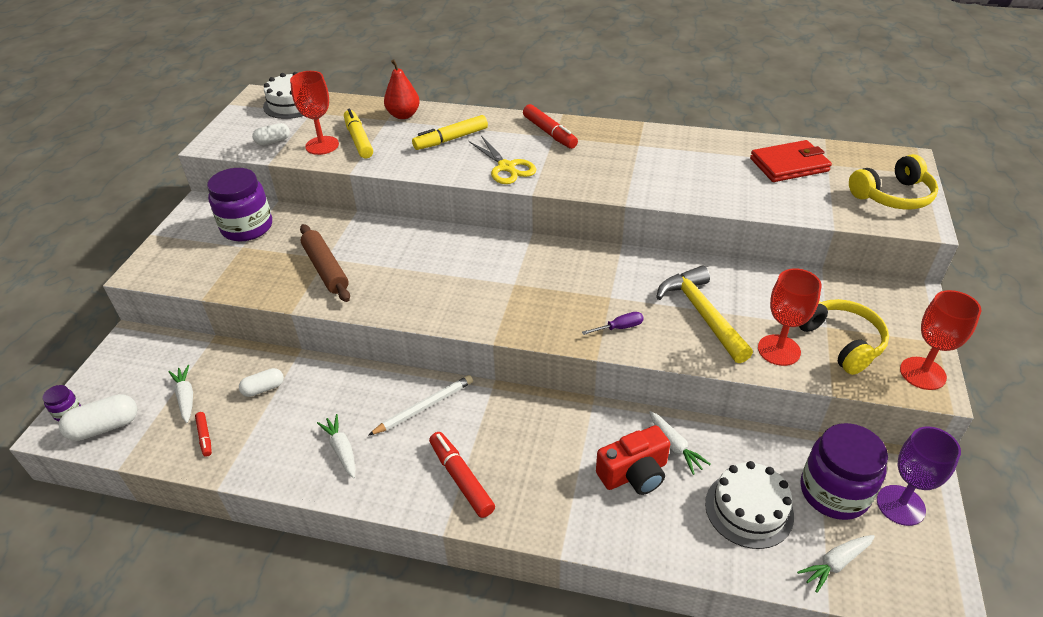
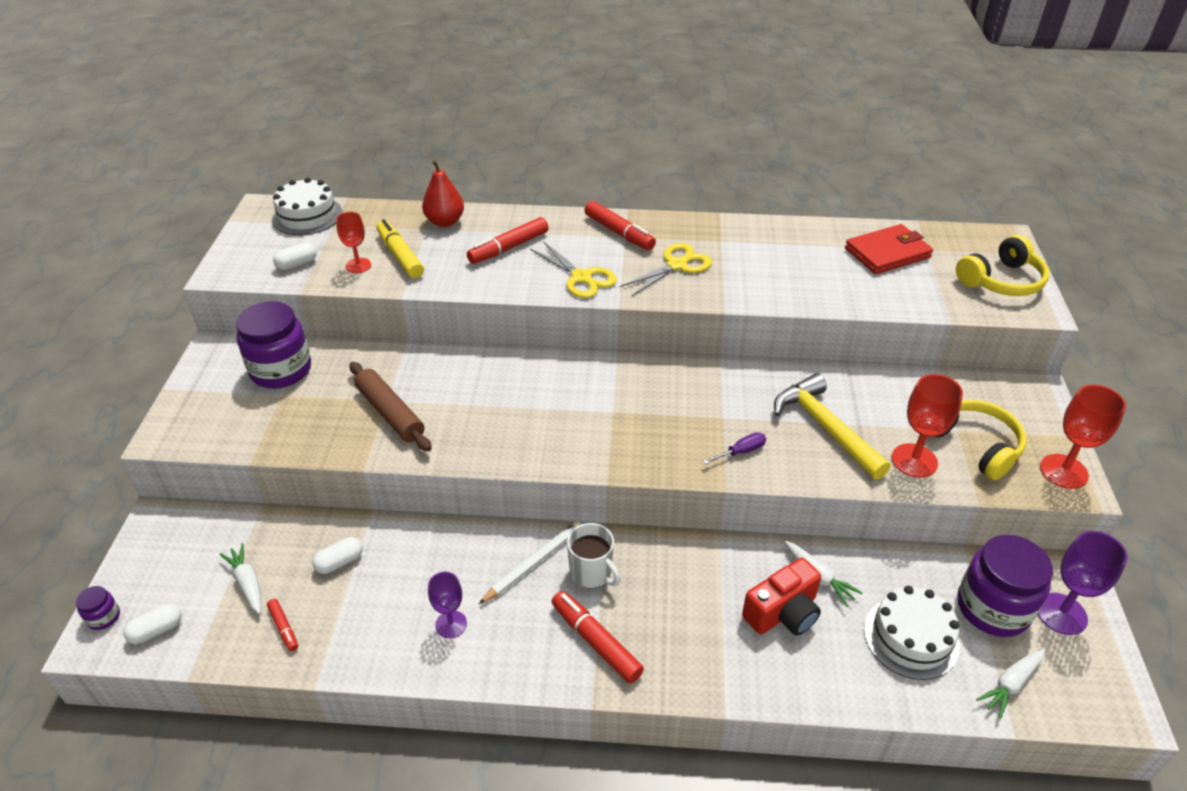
camera: 10 degrees left, 0 degrees up
(105, 427) = (156, 630): white capsule -> white capsule, size x0.64
(322, 145) = (358, 265): red goblet -> red goblet, size x0.65
(341, 450) = (451, 624): white carrot -> purple goblet
(451, 139) = (508, 248): yellow marker -> red marker
(472, 420) = (592, 573): none -> white mug
(593, 162) = (677, 265): none -> yellow scissors

